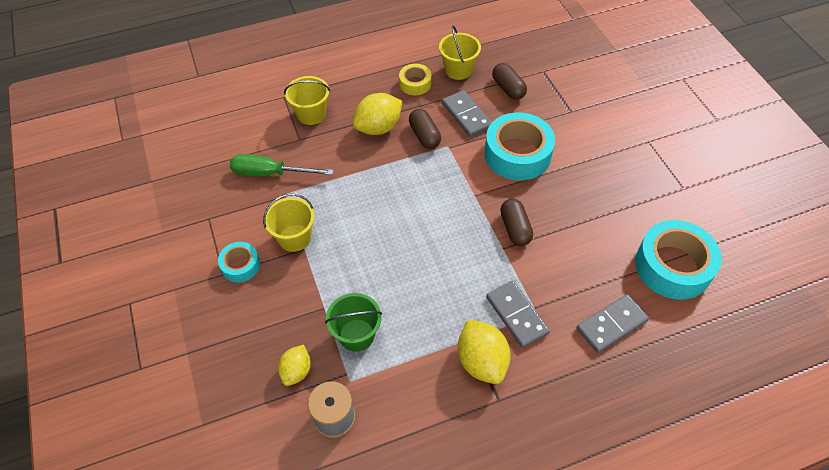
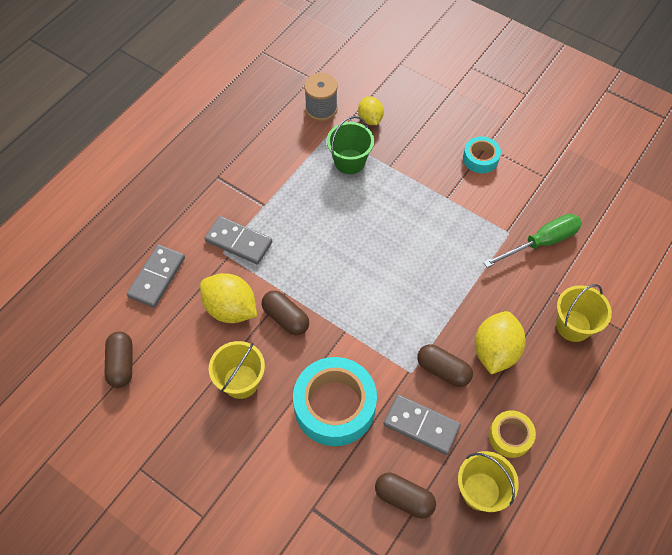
camera: 145 degrees right, 5 degrees up
(294, 238) = (462, 201): yellow bucket -> yellow bucket (241, 381)
(481, 361) = (245, 194): yellow lemon -> yellow lemon (231, 309)
(673, 266) = (121, 364): turquoise tape -> brown capsule

